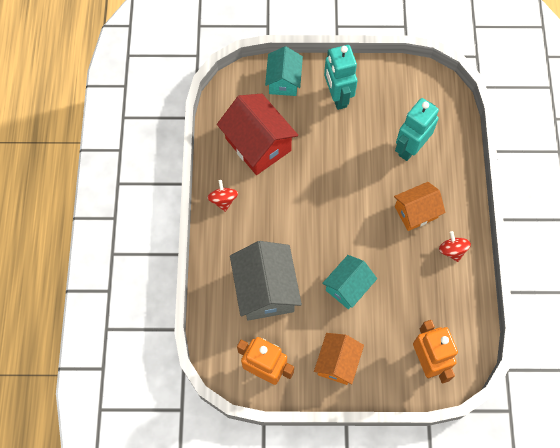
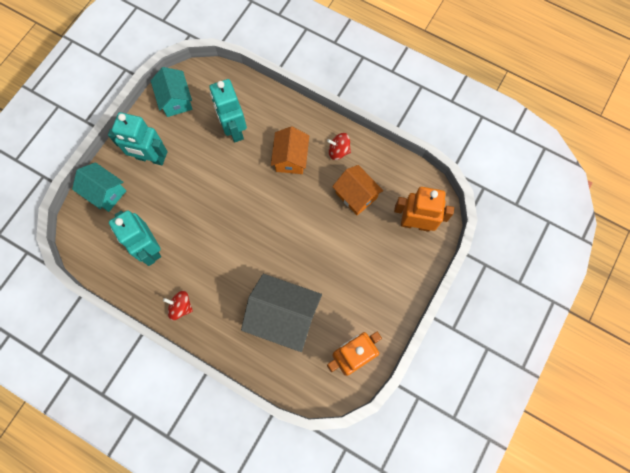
camera: 60 degrees left, 5 degrees up
(258, 144) = (149, 248): red house -> turquoise robot
(337, 362) = (378, 293): orange house -> orange house (356, 195)
(348, 287) = (321, 248): turquoise house -> turquoise house (176, 100)

